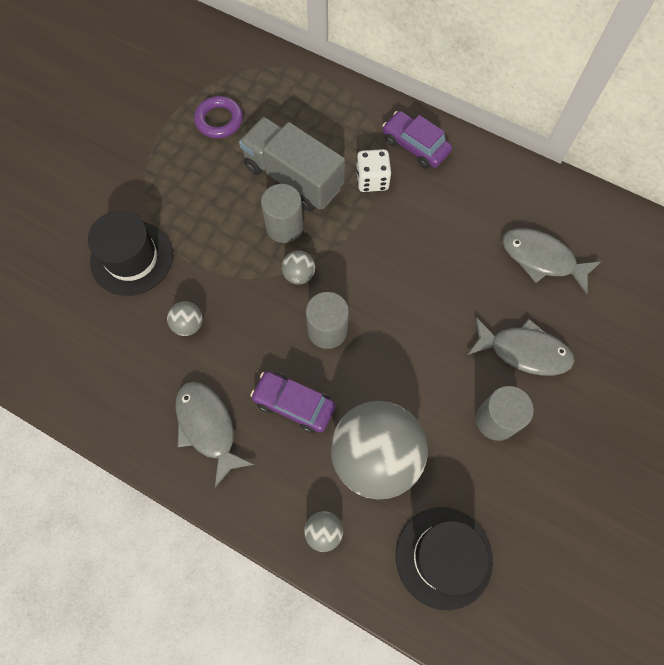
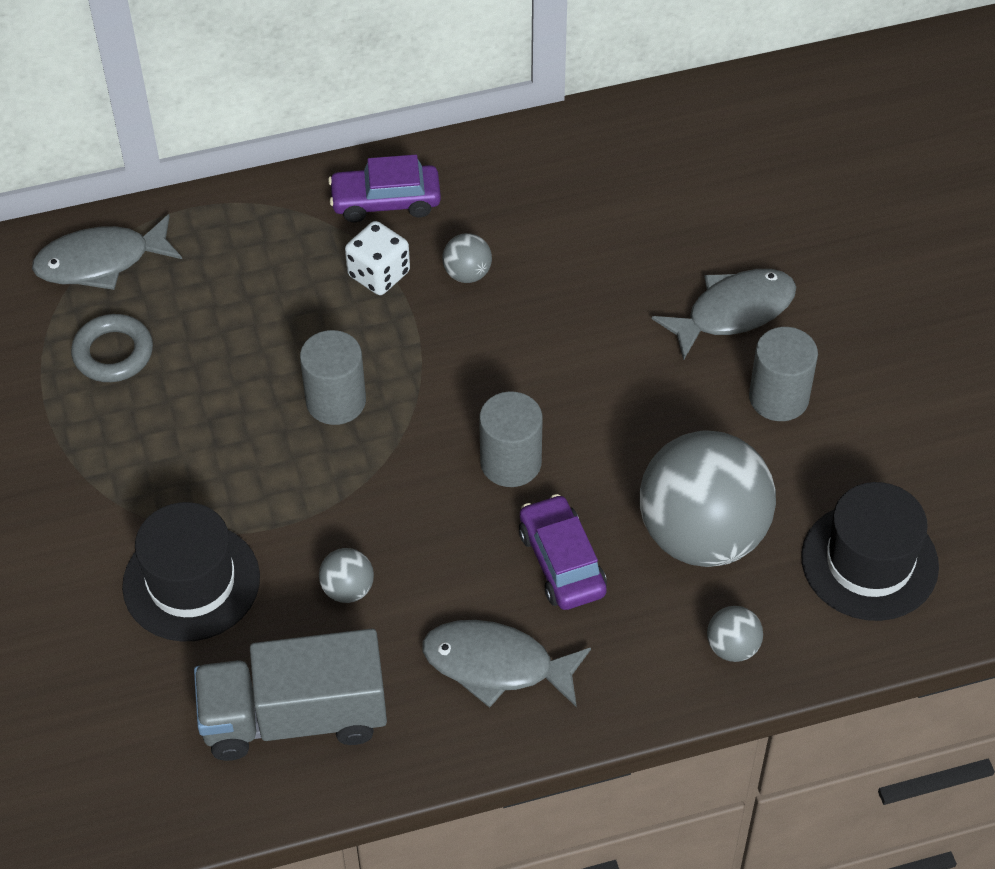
camera: 45 degrees left, 15 degrees down
(219, 120) = (113, 353): purple ring -> grey ring
(293, 177) = (283, 342): grey truck -> grey truck (294, 717)
(294, 404) = (561, 562): purple car -> purple car turned 90 degrees clockwise
(299, 274) = (412, 435): grey ball -> grey ball (467, 273)
(542, 259) = (652, 210): grey fish -> grey fish (101, 262)

